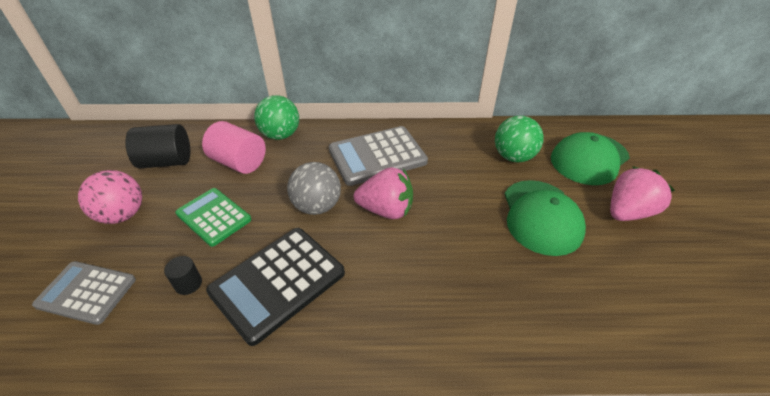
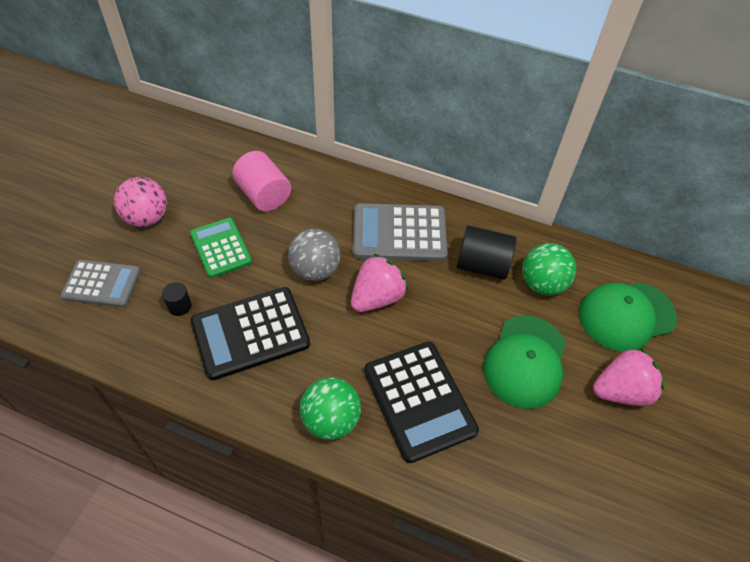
camera: 20 degrees right, 10 degrees up
(86, 292) = (102, 284): grey calculator -> grey calculator turned 150 degrees clockwise
(167, 161) = (199, 171): black cylinder -> black cylinder (482, 265)
(280, 135) = (315, 174): green ball -> green ball (331, 420)
(386, 210) = (377, 297): pink strawberry -> pink strawberry turned 75 degrees counterclockwise
(475, 282) = (419, 400): none -> black calculator

